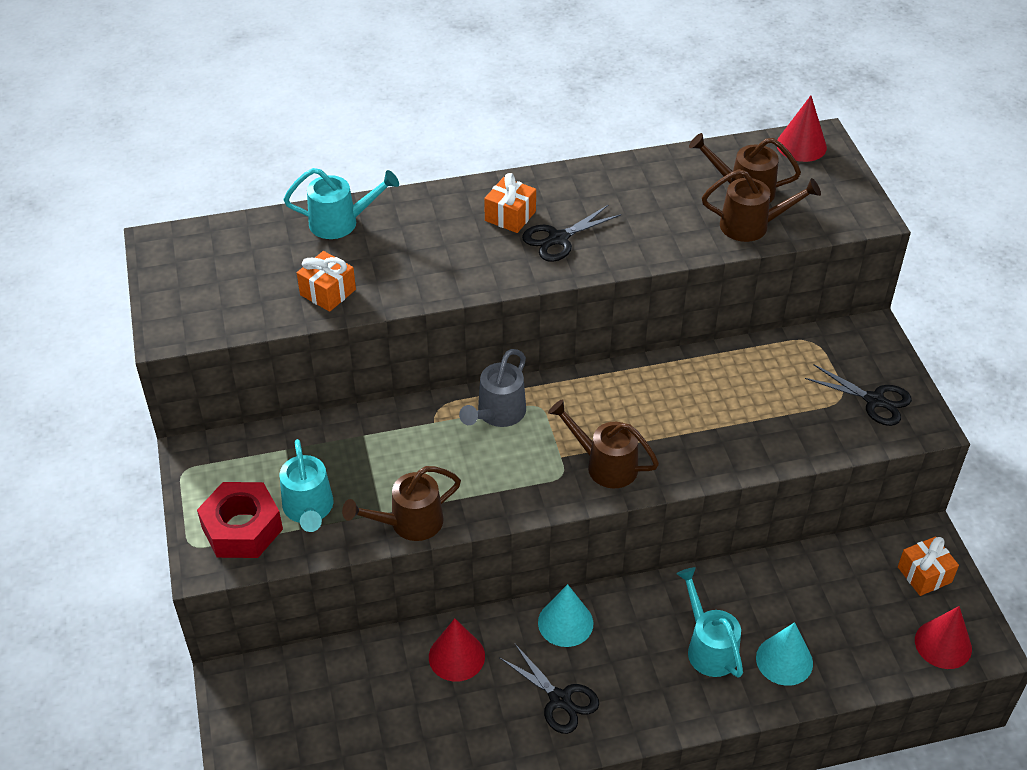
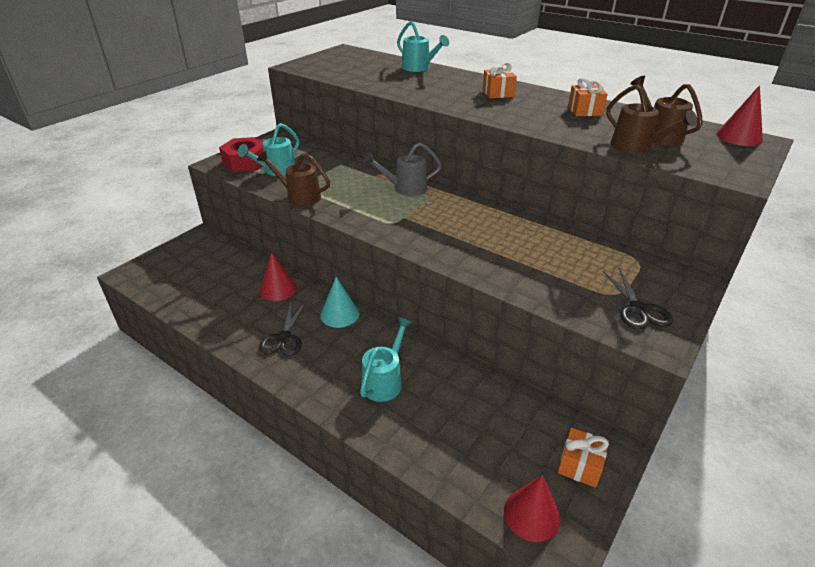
camera: 50 degrees right, 10 degrees down
(328, 292) = (370, 80): orange gift -> orange gift (584, 111)
(558, 239) = (506, 107): black scissors -> none
(605, 465) = (418, 232): brown watering can -> none
(784, 660) = (413, 423): turquoise cone -> none

